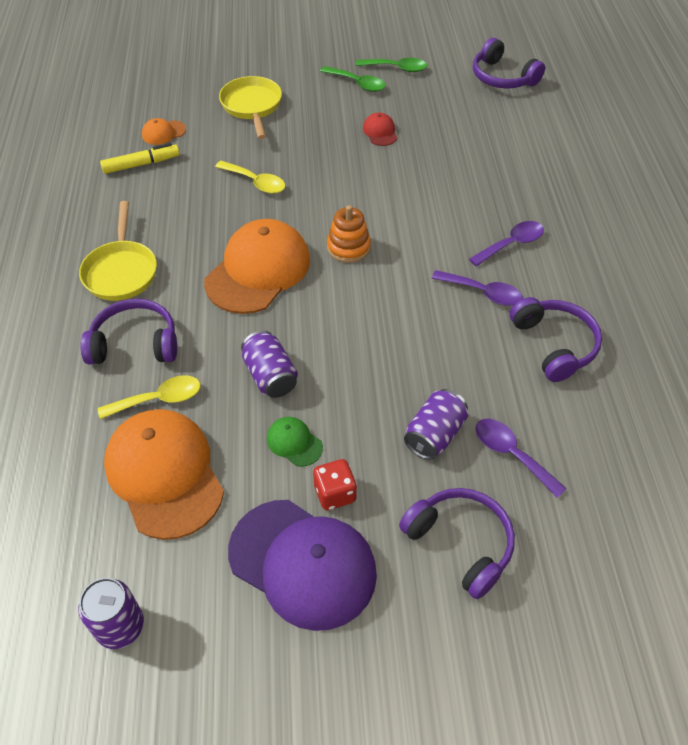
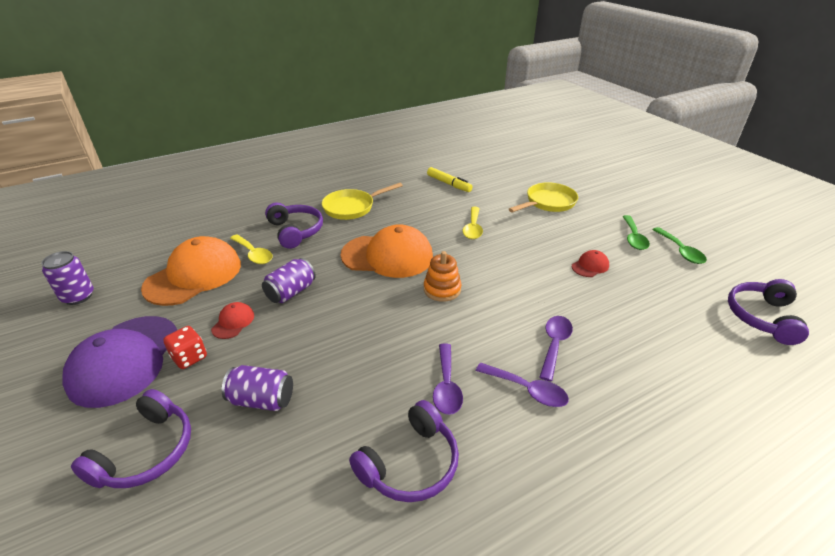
camera: 65 degrees right, 15 degrees down
(163, 133) = (485, 181): orange cap -> none
(294, 442) = (233, 322): green cap -> red cap
(511, 454) = (254, 464): purple spoon -> purple spoon (554, 344)

